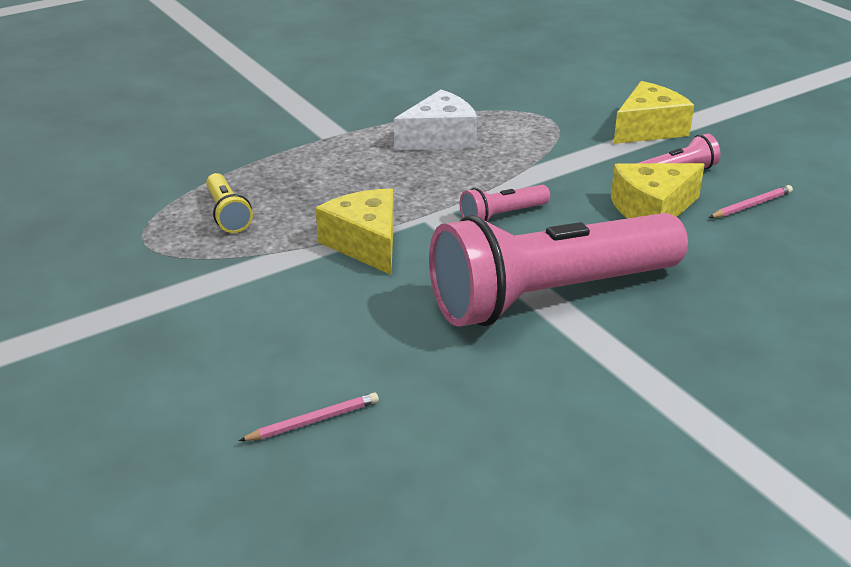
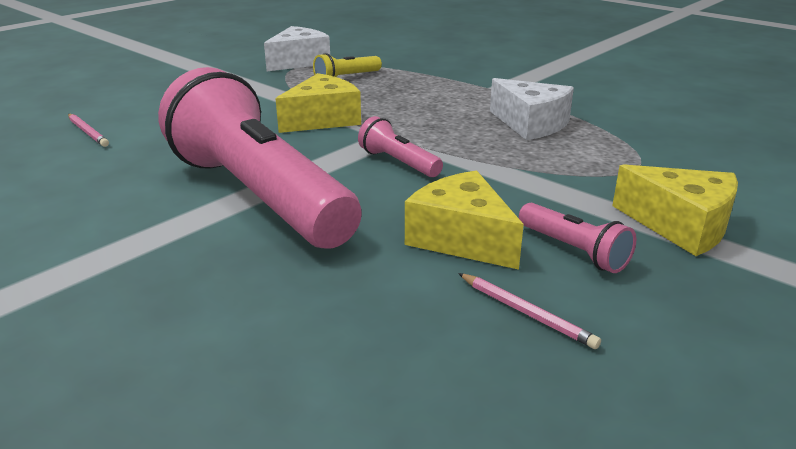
camera: 75 degrees right, 5 degrees down
(126, 241) = (299, 62): none -> white cheese

